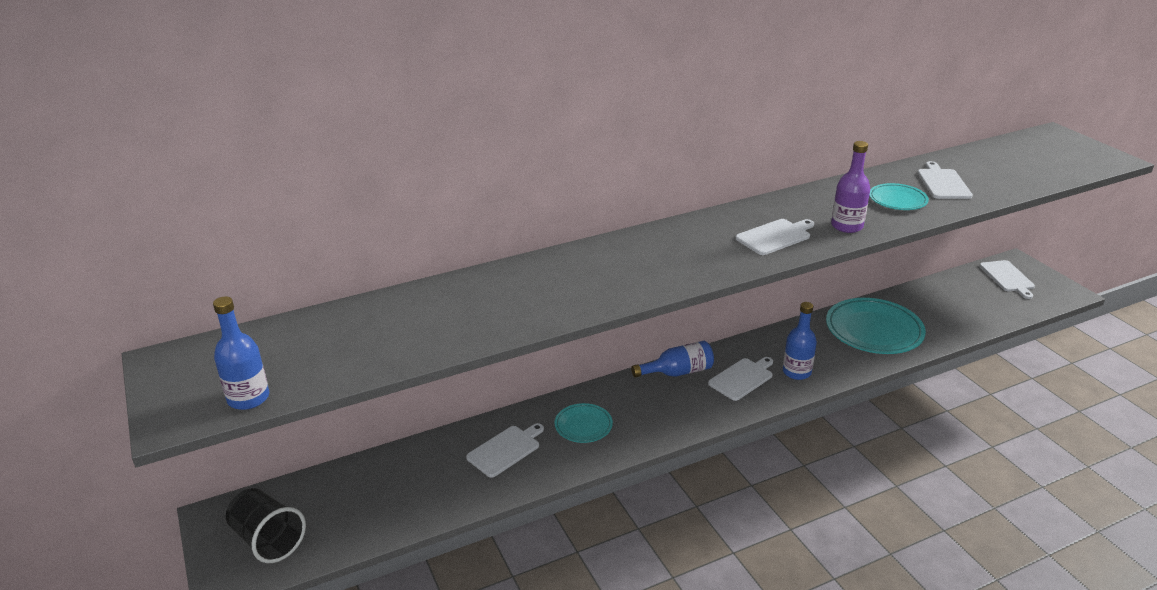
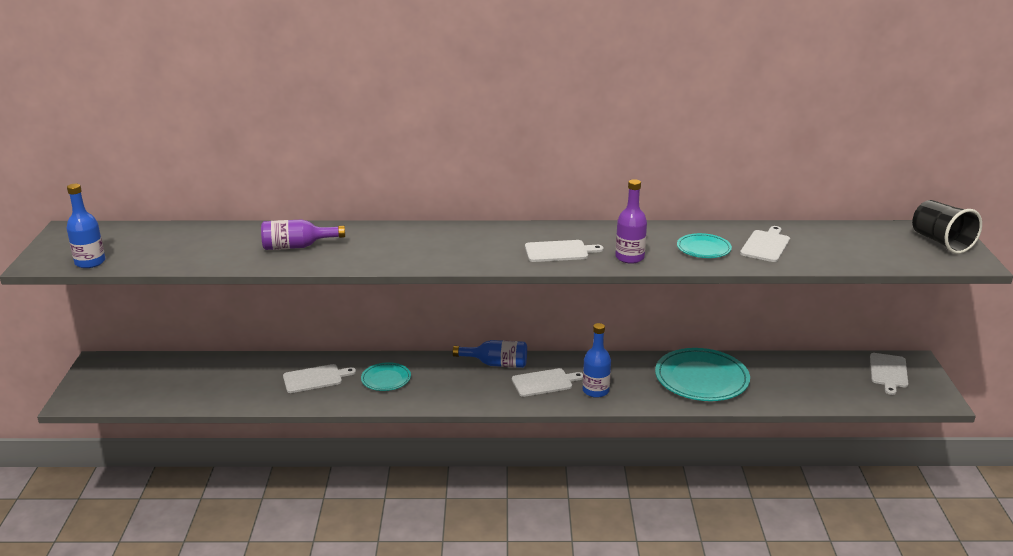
camera: 25 degrees right, 5 degrees down
(268, 540) = (116, 385): black cup -> black cup (941, 242)
(494, 303) = (297, 246): none -> purple bottle

